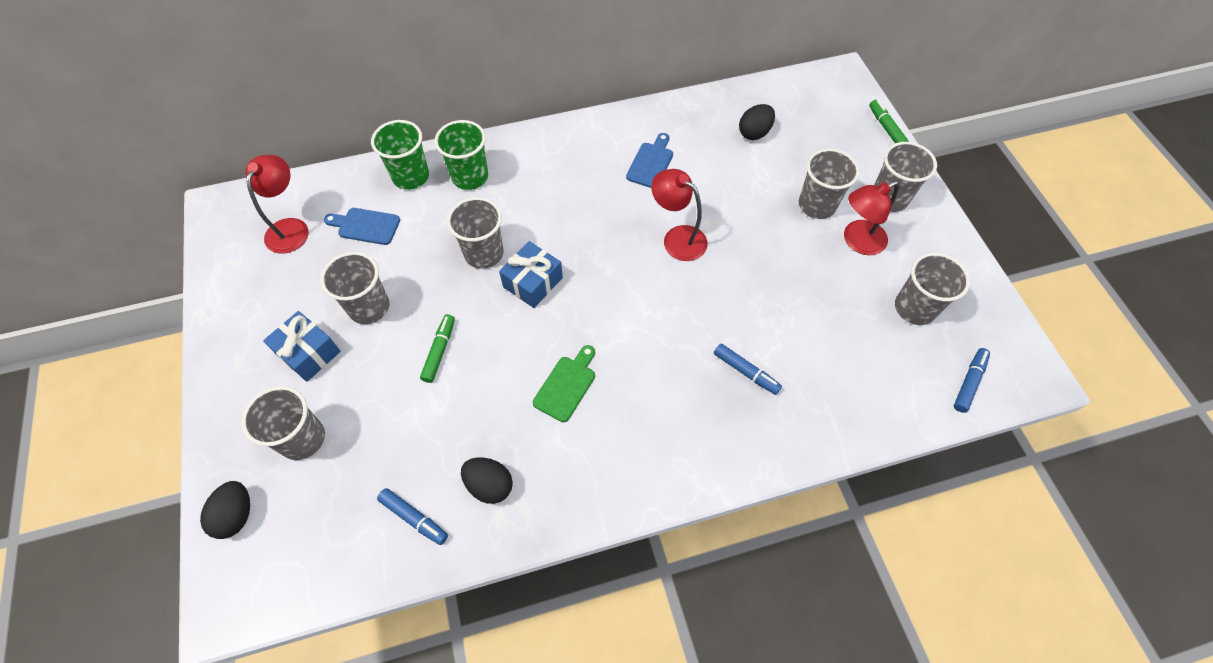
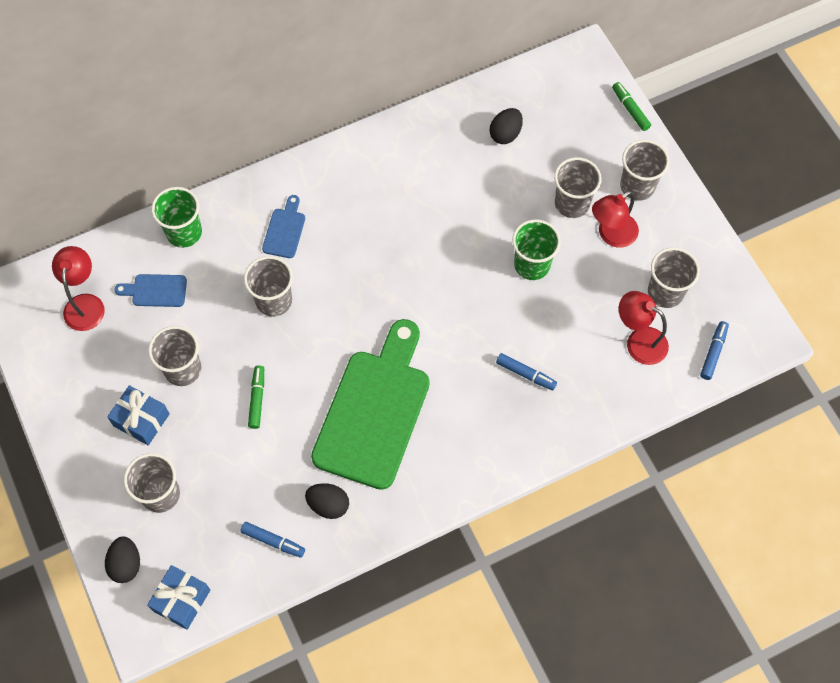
camera: 10 degrees left, 5 degrees up
(470, 177) = (241, 224): green cup -> green cup (532, 264)
(533, 282) = (325, 322): blue gift -> blue gift (181, 600)
(567, 385) = (375, 411): green cutting board -> green cutting board, size x2.41
(651, 163) = (411, 182): blue cutting board -> blue cutting board (285, 230)
(677, 238) = (448, 257): red lamp -> red lamp (639, 341)

